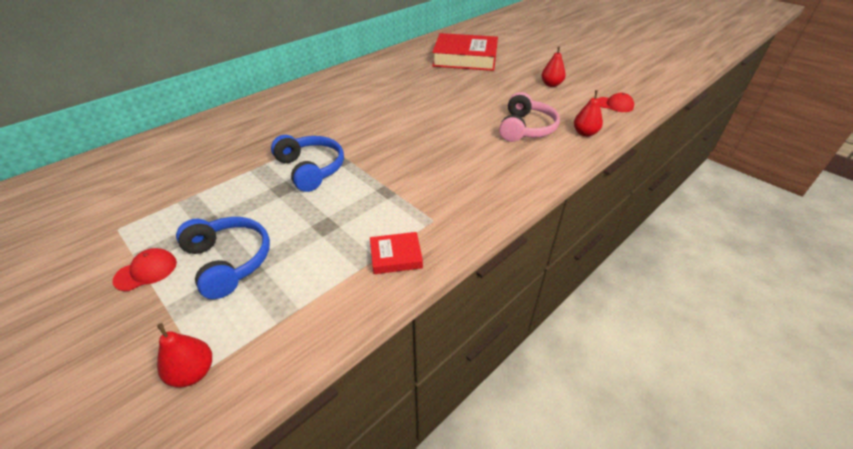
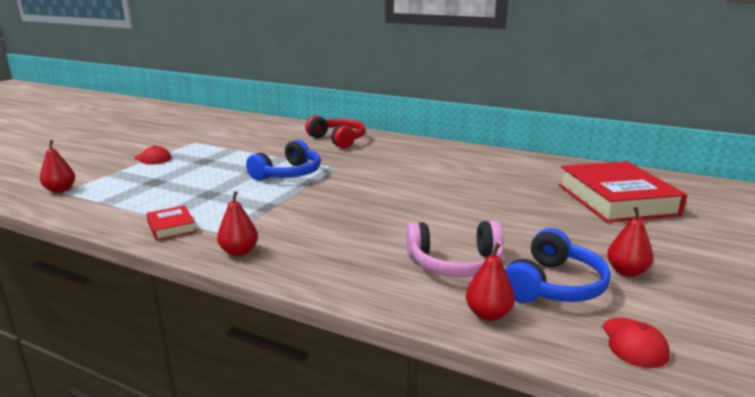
camera: 70 degrees right, 20 degrees down
(229, 261) = (163, 175): blue headphones -> blue headphones (553, 285)
(240, 126) = (338, 140): none -> red headphones
(471, 216) = (239, 252): none -> red pear

